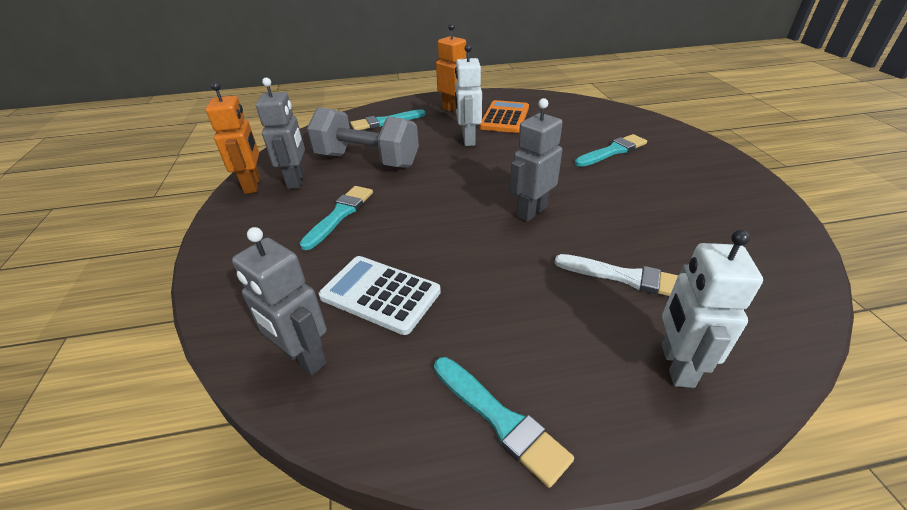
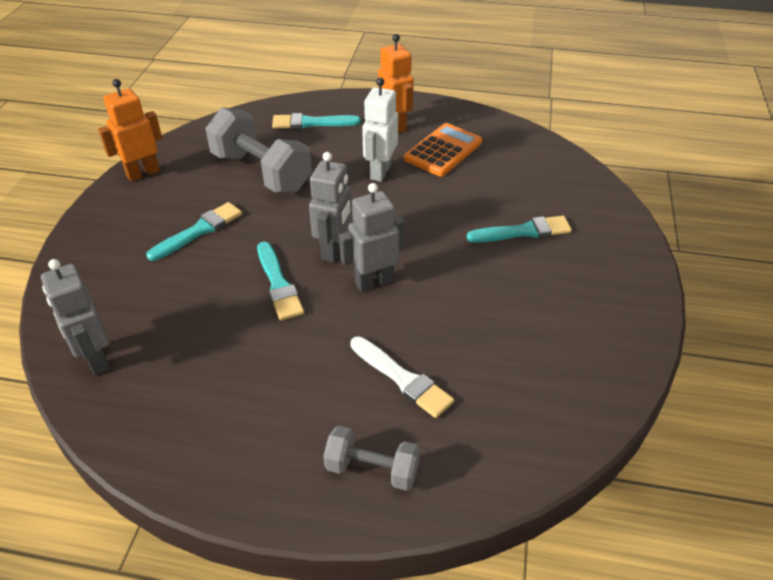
camera: 20 degrees right, 5 degrees up
(253, 185) = (143, 173): orange robot -> orange robot turned 135 degrees counterclockwise
(296, 181) = (183, 179): grey robot -> grey robot (334, 250)
(380, 294) = (184, 324): white calculator -> none
(500, 420) = (204, 458): turquoise brush -> turquoise brush (278, 284)
(676, 365) = (372, 469): white robot -> grey dumbbell

